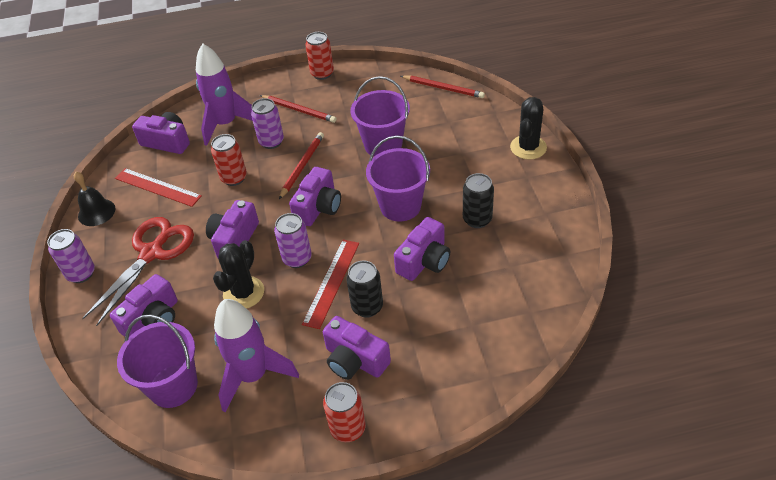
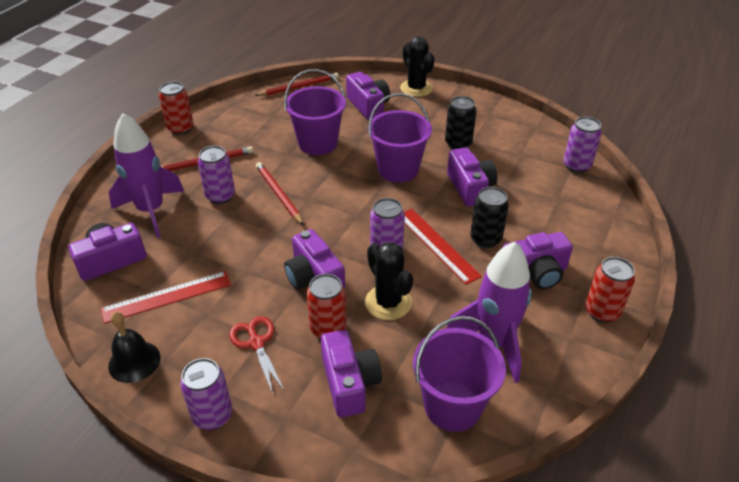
camera: 55 degrees left, 5 degrees down
(152, 253) = (256, 343): red scissors -> red scissors, size x0.57
(234, 178) = (233, 240): red can -> red can (328, 329)
(318, 207) = (342, 210): purple camera -> purple camera (368, 106)
(538, 313) = (576, 166): none -> purple can

